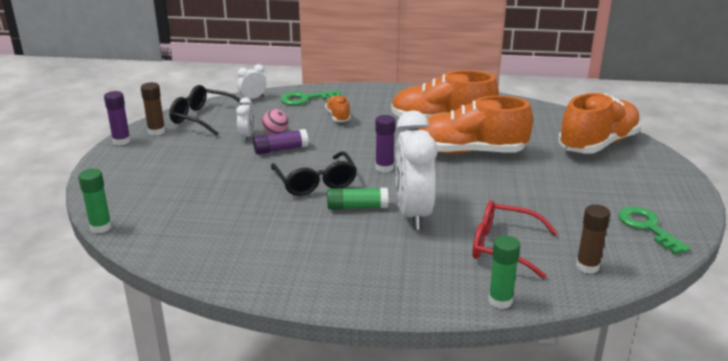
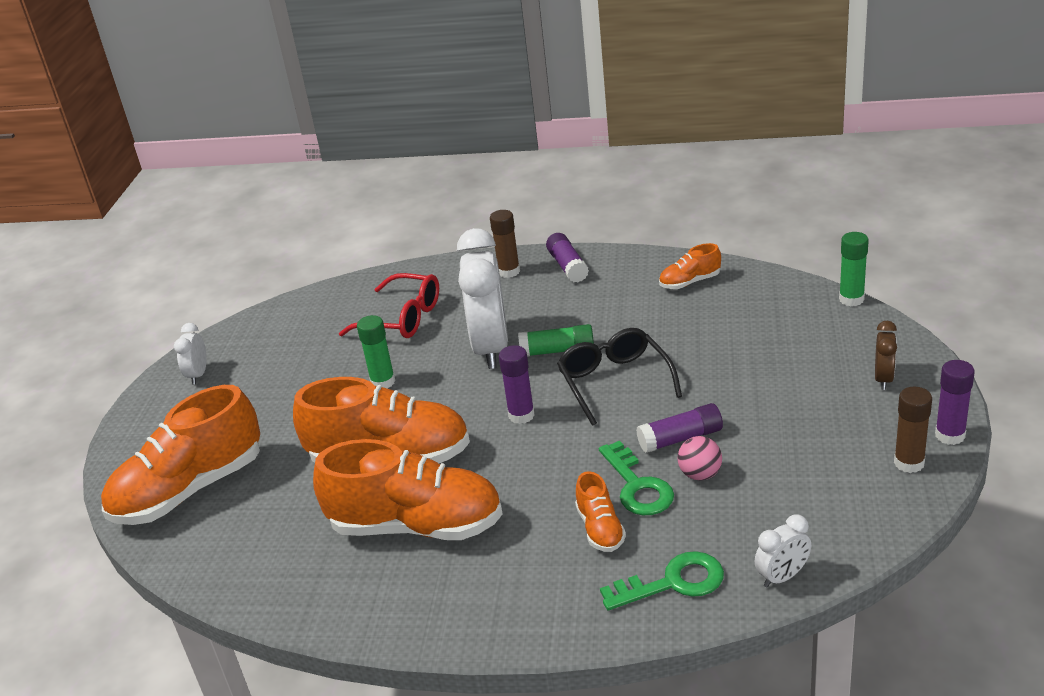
camera: 175 degrees left, 5 degrees up
(131, 171) = (883, 379): none -> brown clock
(203, 118) = (849, 505): black glasses -> none
(227, 257) = (689, 282): none -> orange shoe
(246, 136) = (747, 463): white clock -> white clock (198, 375)
(342, 288) = (567, 266): none -> purple glue stick
(500, 301) = (425, 270): green glue stick -> green glue stick (383, 382)
(587, 266) = (328, 306): brown glue stick -> brown glue stick (509, 272)
(647, 227) = (234, 354): green key -> green key (637, 486)

